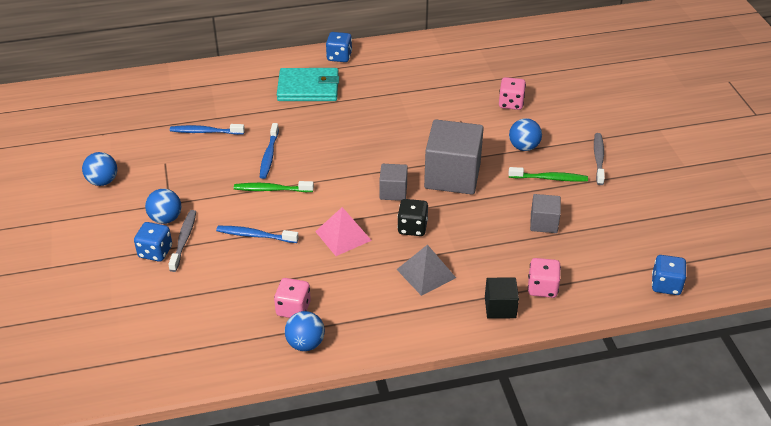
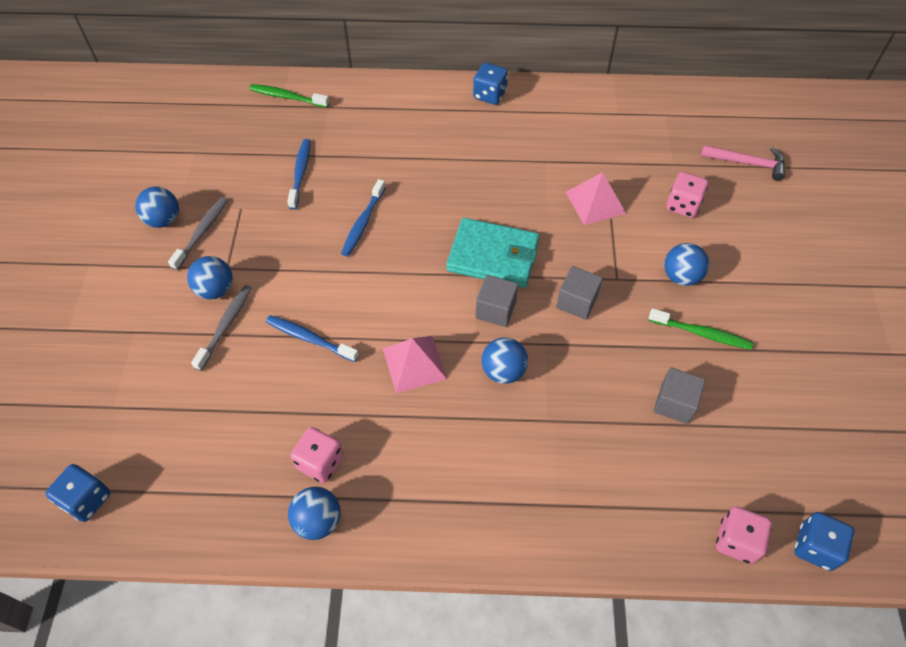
camera: 15 degrees right, 15 degrees up
(155, 252) = (188, 336): blue dice -> blue dice (86, 500)
(205, 132) = (300, 173): blue toothbrush -> blue toothbrush turned 75 degrees clockwise
(271, 189) = (350, 274): green toothbrush -> green toothbrush (287, 97)
(308, 88) = (439, 133): turquoise wallet -> turquoise wallet (493, 256)
(412, 228) = (503, 371): black dice -> blue ball
(426, 273) = (499, 447): grey pyramid -> none
(445, 112) = (595, 202): none -> pink pyramid
(452, 176) = (576, 302): grey cube -> grey cube, size x0.51
(500, 307) = (579, 527): black cube -> none
(542, 288) = (644, 509): pink dice -> pink dice (736, 541)
(550, 70) = (747, 163): none -> pink hammer
(598, 159) = (775, 316): grey toothbrush -> grey toothbrush (202, 232)

